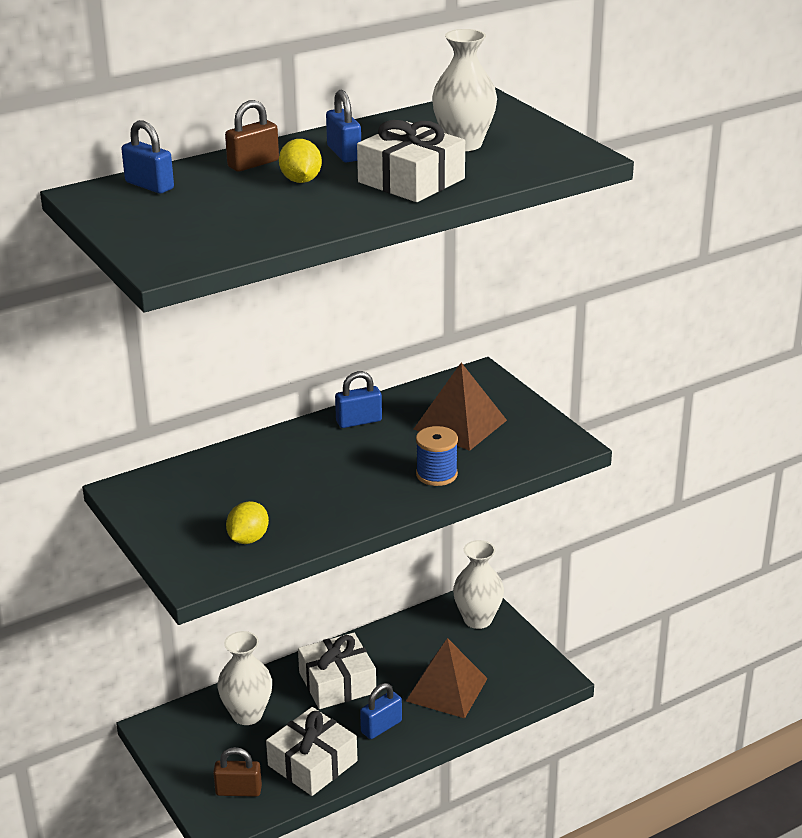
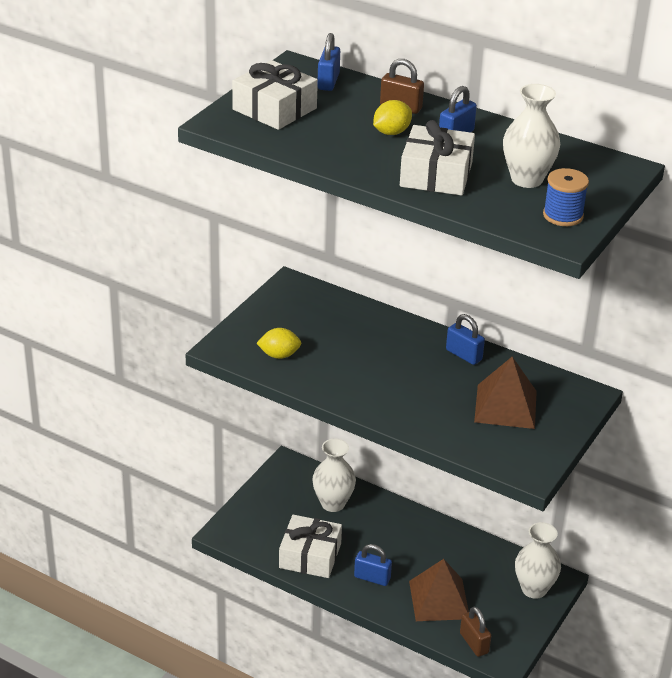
camera: 60 degrees right, 5 degrees up
(238, 791) = (259, 529): brown padlock -> brown padlock (474, 643)
(337, 683) = (400, 536): white gift -> white gift (274, 109)
(436, 474) = (427, 415): blue spool -> blue spool (563, 215)

